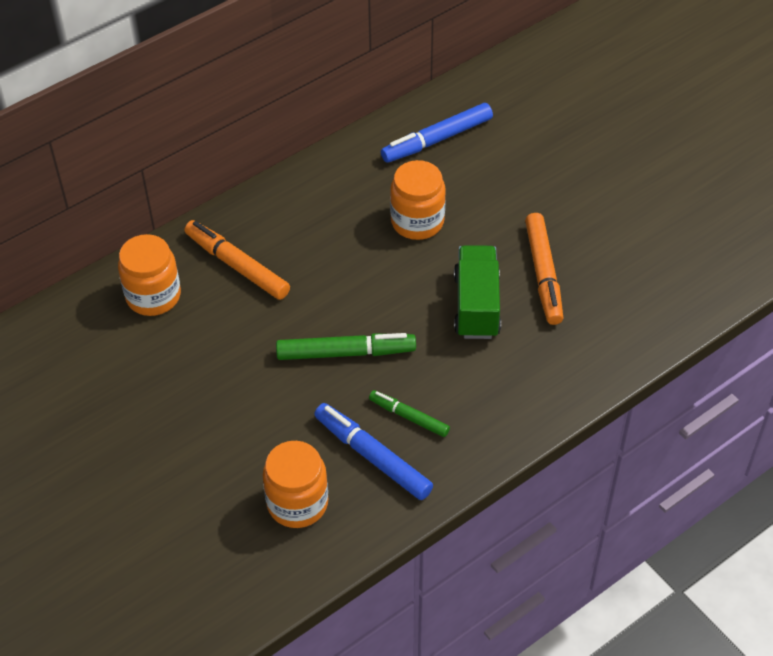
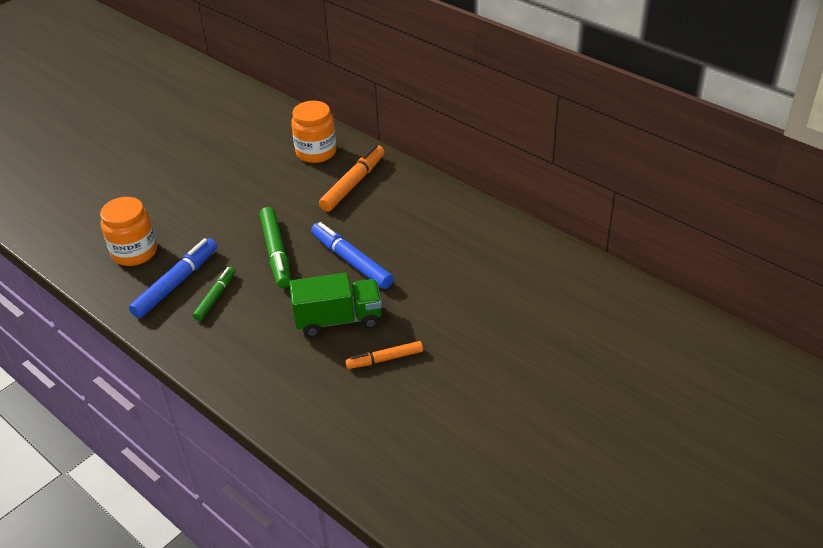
camera: 80 degrees right, 10 degrees down
(417, 221) = (426, 270): orange jar -> none
(437, 140) = (530, 267): blue marker -> blue marker (351, 261)
(543, 274) = (385, 359): orange marker -> orange marker, size x0.62

